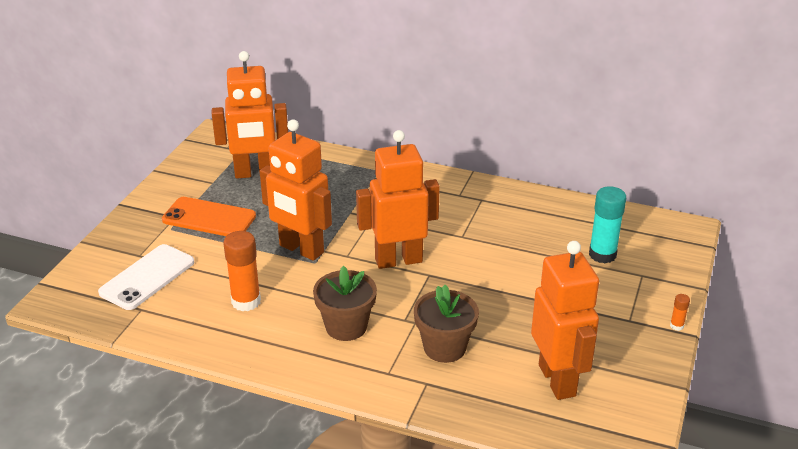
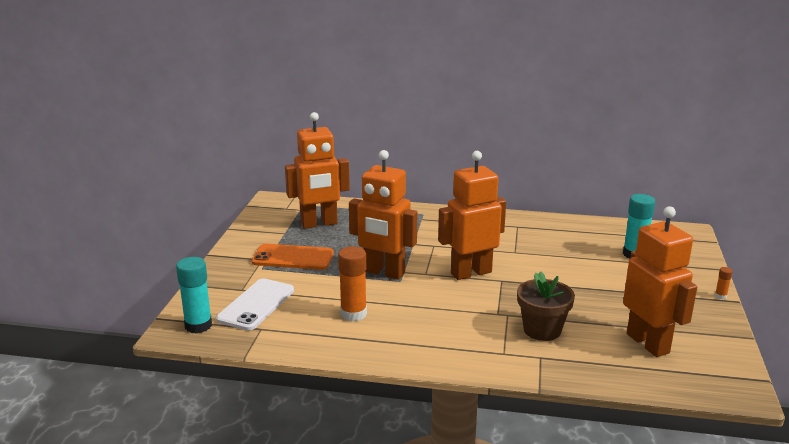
camera: 10 degrees left, 10 degrees down
(78, 298) = (198, 325): none -> turquoise glue stick
(346, 327) = (450, 323): brown flower pot -> none

